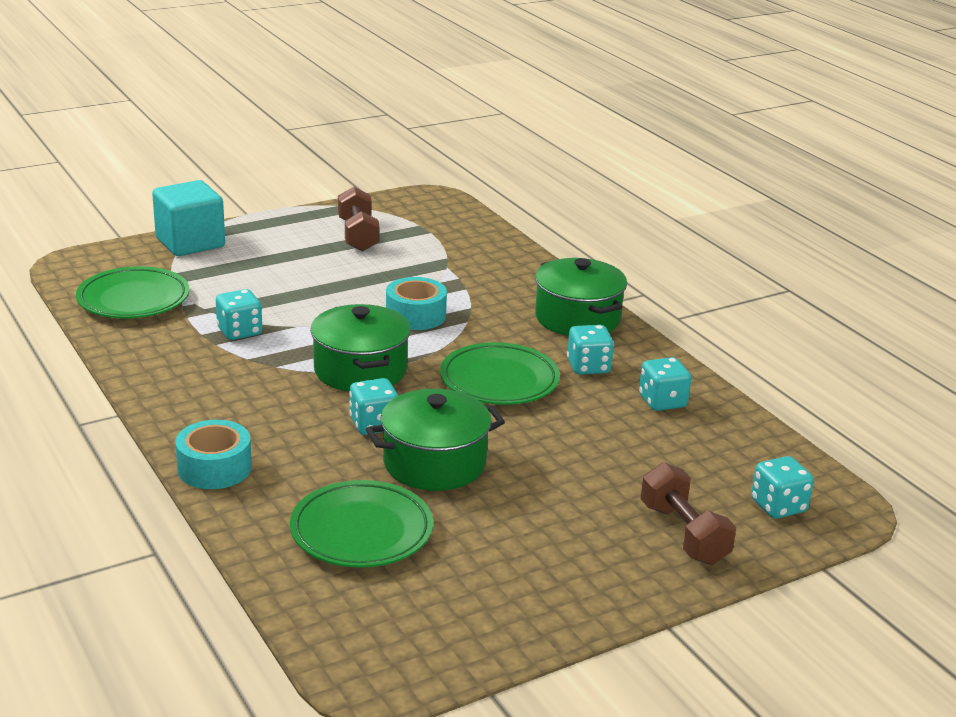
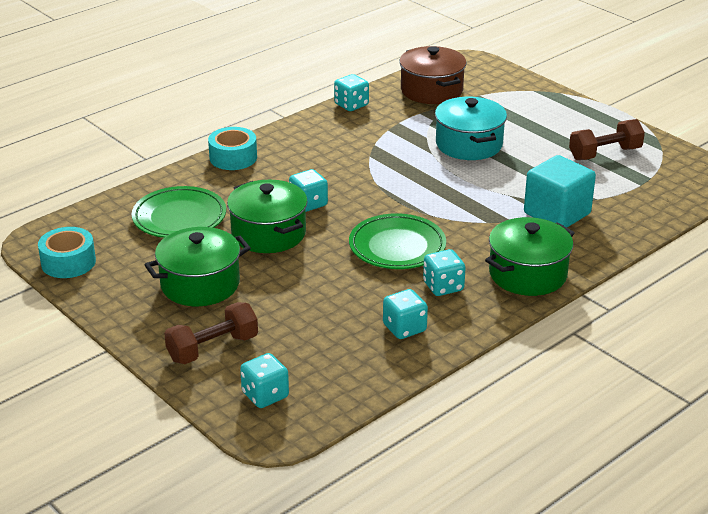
camera: 80 degrees right, 5 degrees up
(133, 299) = (431, 90): green plate -> brown pot
(190, 243) = (534, 92): turquoise cube -> turquoise cube (557, 213)
(239, 331) = (410, 134): turquoise dice -> turquoise dice (351, 105)
(289, 301) = (469, 144): none -> turquoise pot
(360, 370) = (381, 188): green pot -> green pot (200, 284)
(415, 315) = (480, 198): turquoise tape -> turquoise tape (68, 262)

